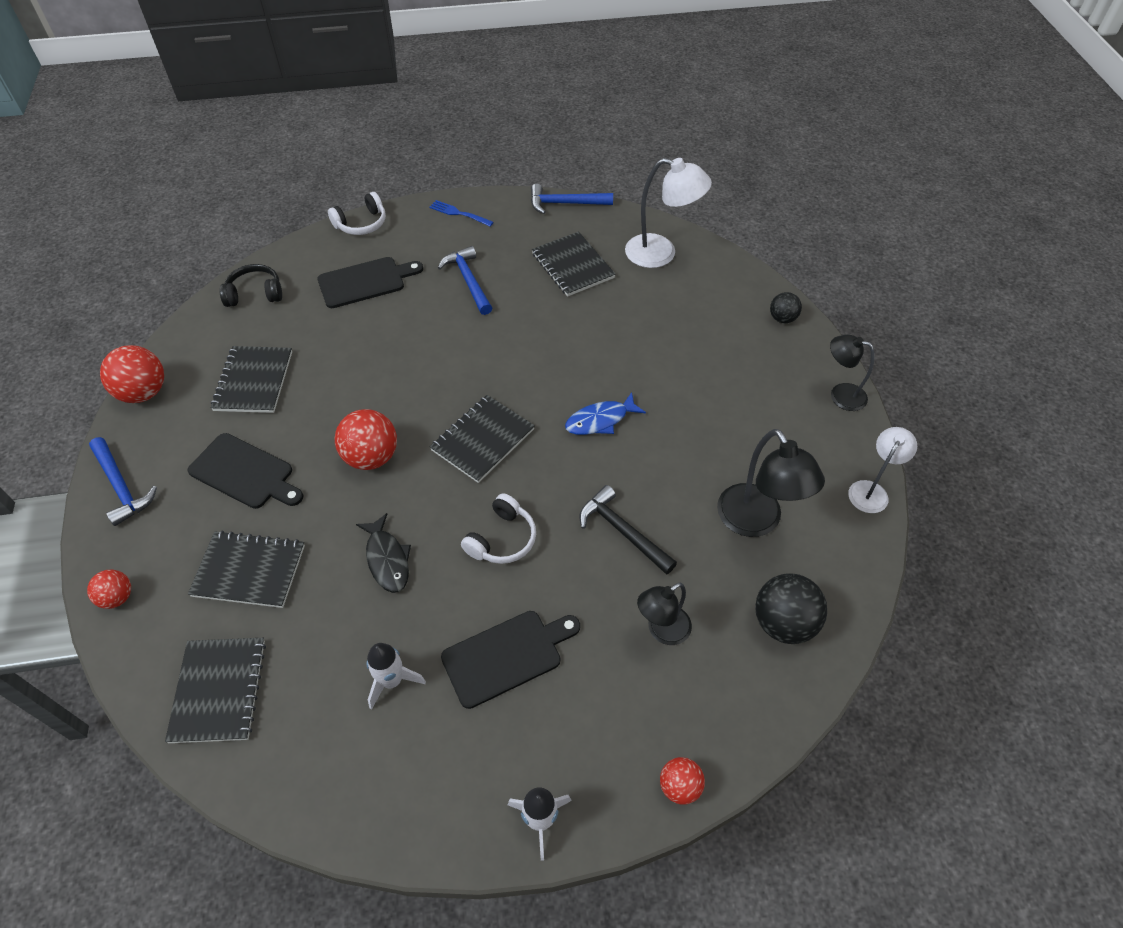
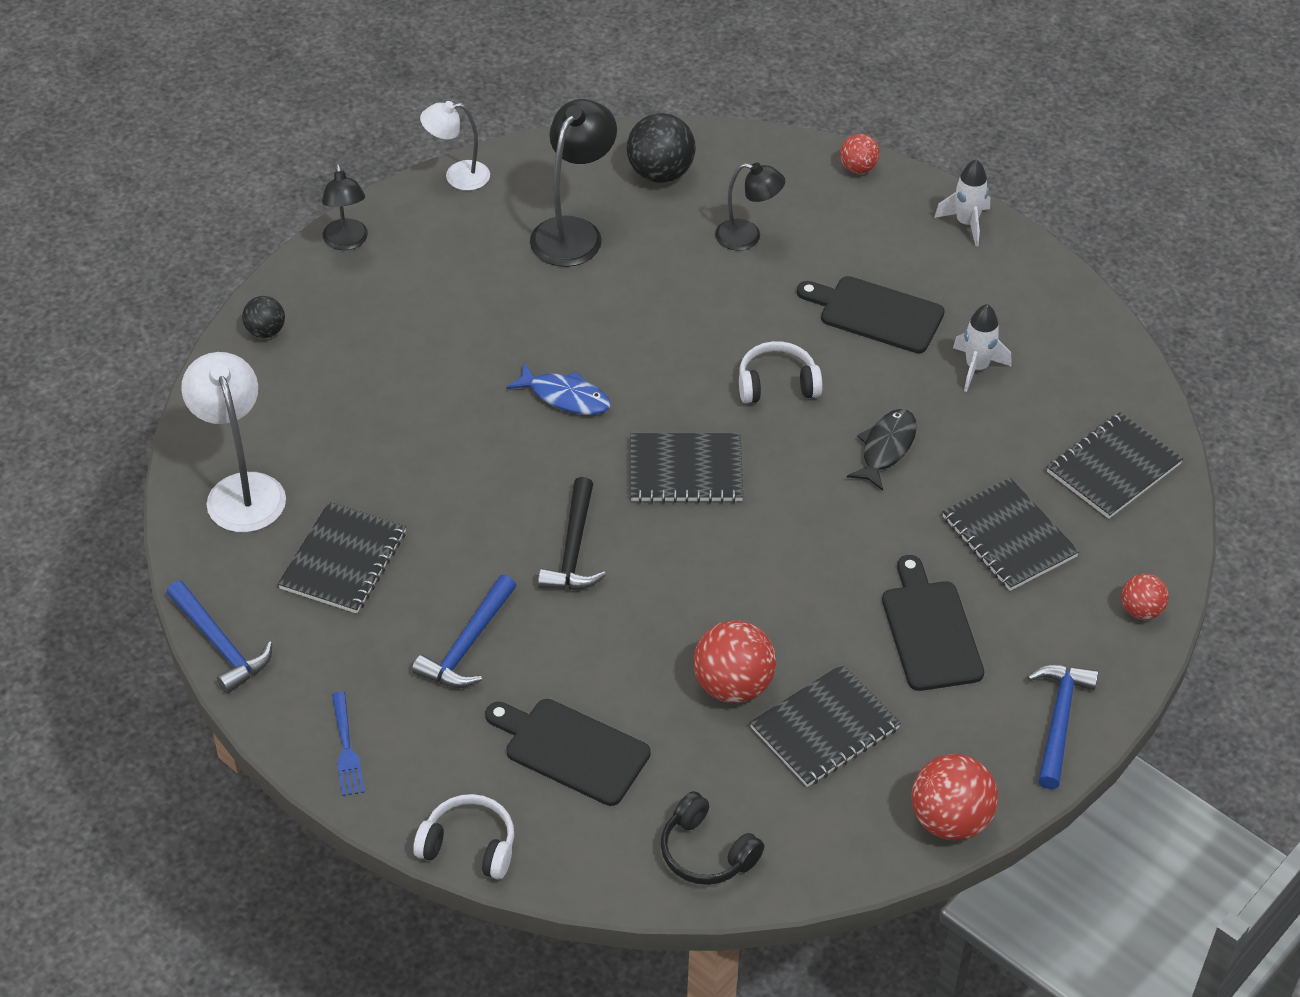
camera: 130 degrees left, 5 degrees down
(371, 457) = (800, 543): red ball -> red ball (733, 686)
(623, 531) = (679, 310): black hammer -> black hammer (573, 549)

